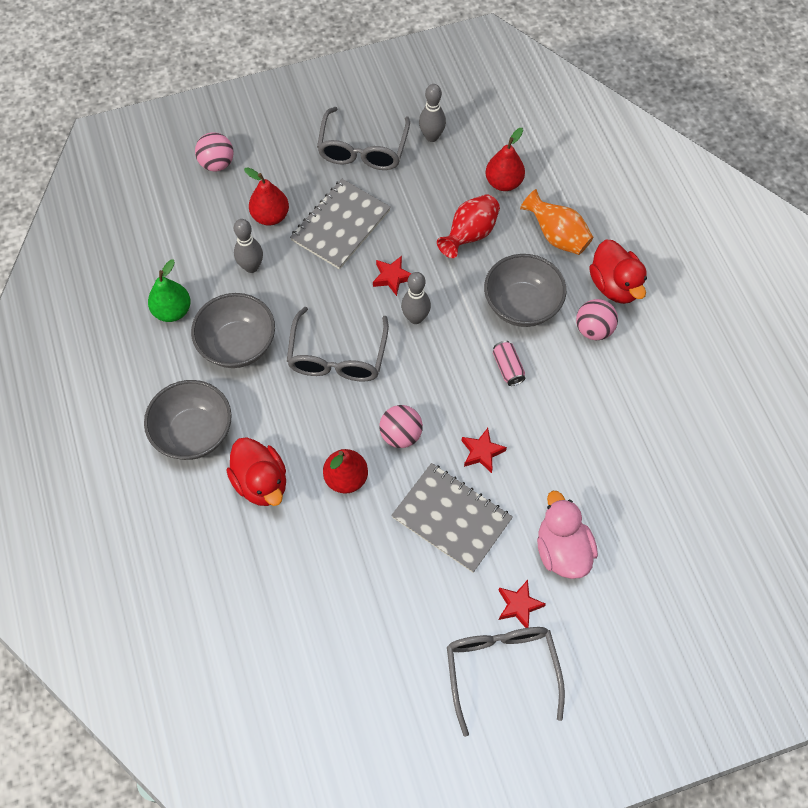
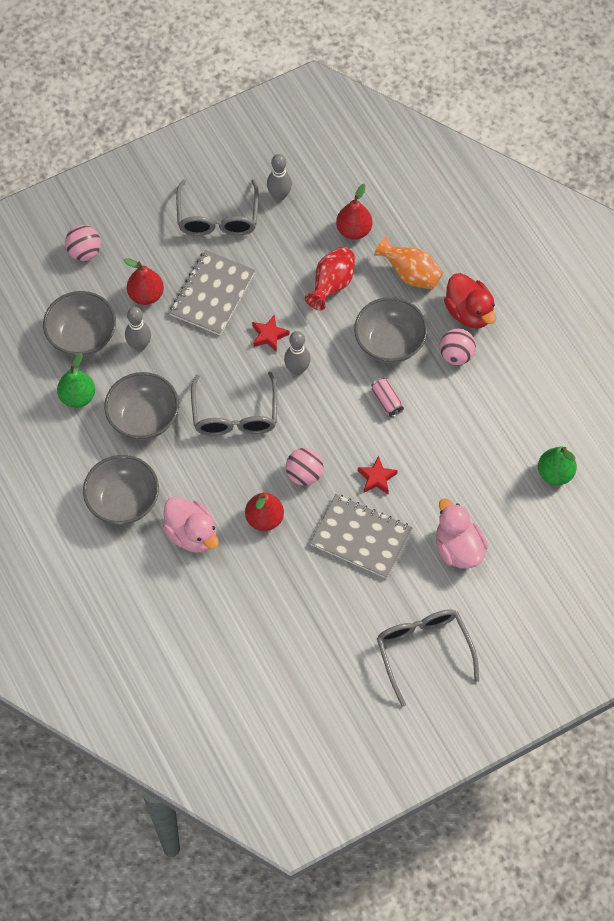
camera: 10 degrees left, 0 degrees up
(193, 249) = (82, 336): none -> grey bowl
(261, 482) = (192, 534): red duck -> pink duck
(519, 605) = (429, 599): red star -> none
(687, 480) = (555, 473): none -> green pear

